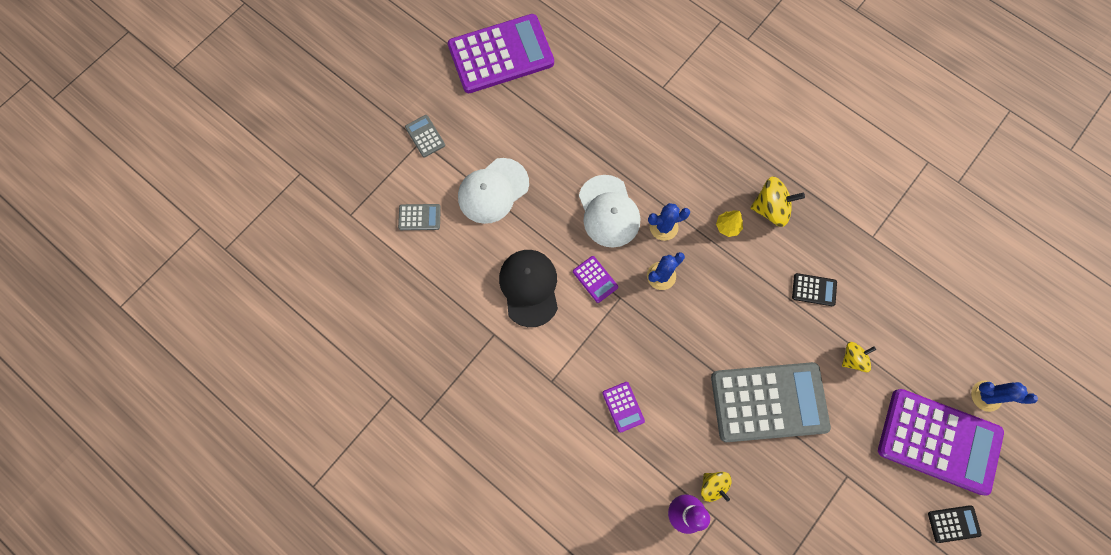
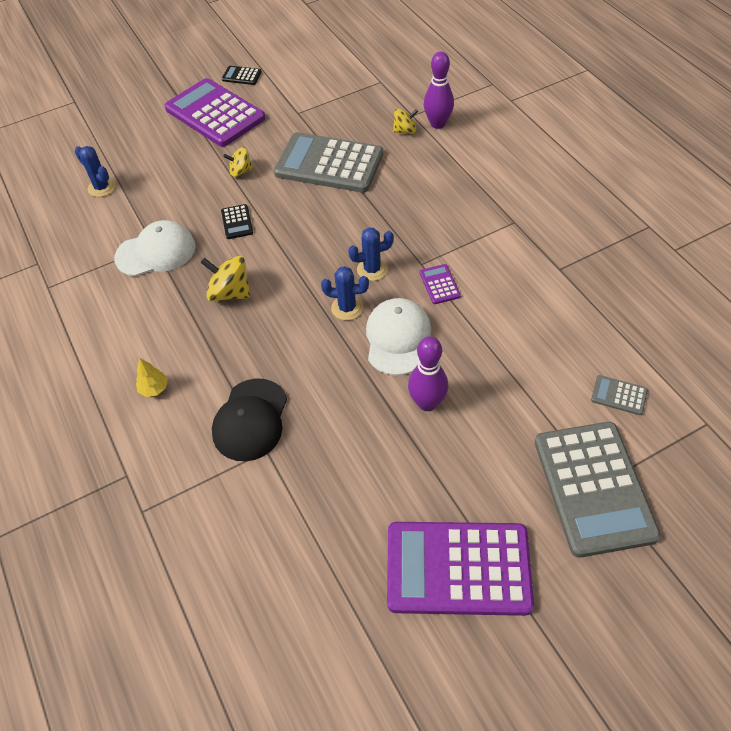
camera: 155 degrees left, 20 degrees down
(425, 136) = (594, 488): grey calculator -> grey calculator, size x2.46
(493, 191) = (522, 397): white cap -> white cap (156, 252)
(529, 287) = (510, 296): black cap -> black cap (250, 420)
(563, 162) = (427, 403): none -> purple bowling pin
(623, 407) = (455, 190): purple calculator -> none
(713, 486) = (405, 131): yellow spinning top -> yellow spinning top turned 90 degrees clockwise
(727, 226) = (282, 290): yellow tree -> yellow tree (154, 389)
(814, 289) = (237, 222): black calculator -> black calculator turned 135 degrees counterclockwise
(986, 396) = (157, 127): blue cactus -> blue cactus (101, 187)

